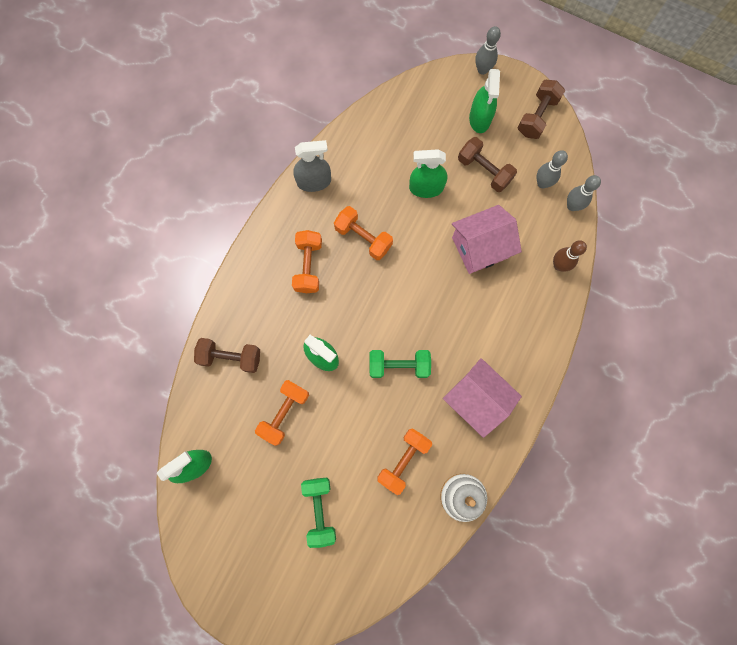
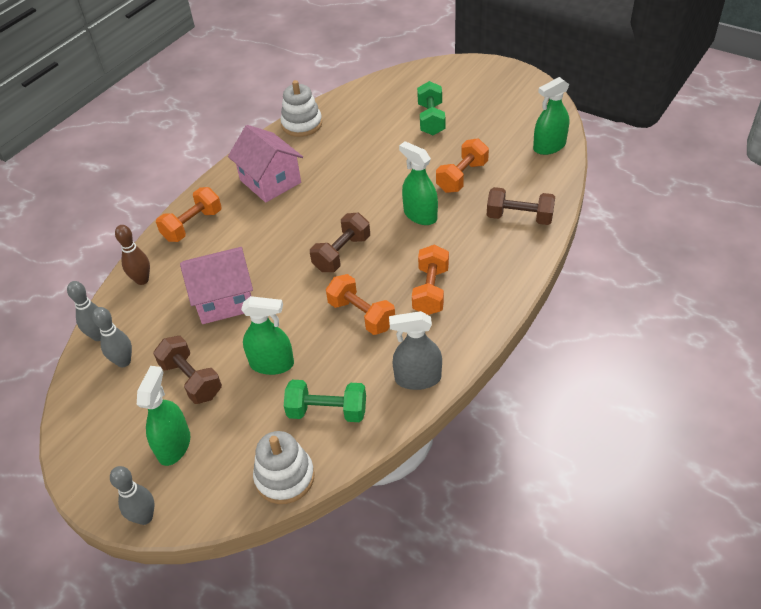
camera: 170 degrees left, 30 degrees down
(397, 101) = (285, 477): none -> white stacking toy
(399, 365) = (341, 206): green dumbbell -> green dumbbell (327, 411)
(403, 460) = (350, 145): orange dumbbell -> orange dumbbell (192, 225)
(537, 116) = (94, 443): brown dumbbell -> brown dumbbell (342, 253)

